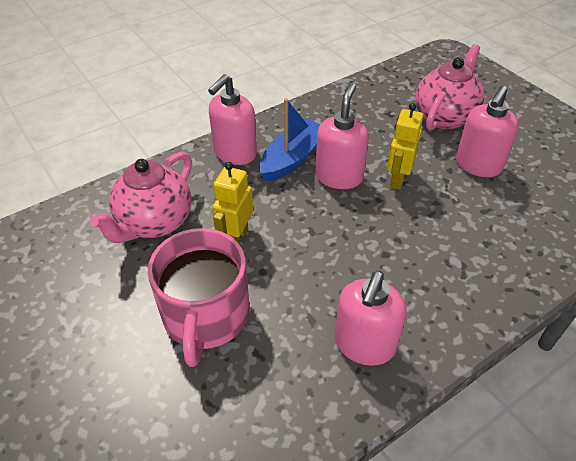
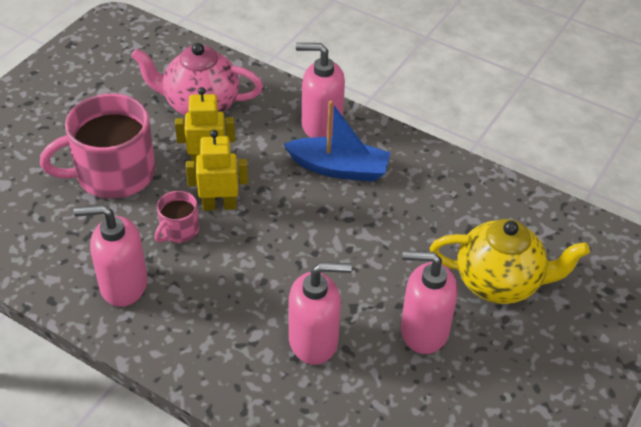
camera: 65 degrees right, 0 degrees up
(311, 282) = (179, 230): none -> pink mug
(339, 176) = (332, 212): pink soap dispenser -> pink soap dispenser (314, 341)
(397, 179) = (356, 261): yellow robot -> yellow robot (219, 205)
(445, 117) = (499, 282): pink teapot -> yellow teapot

